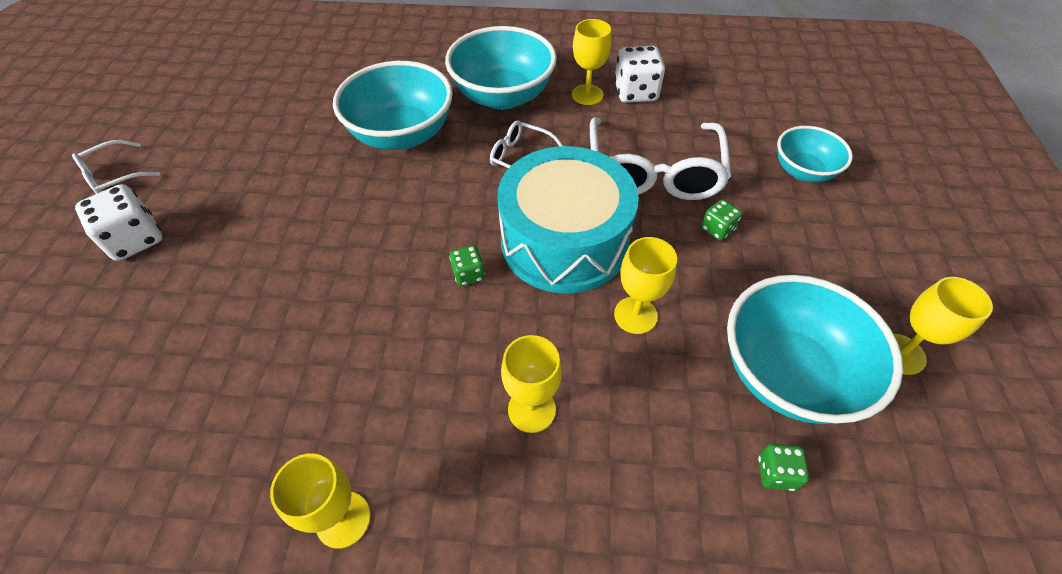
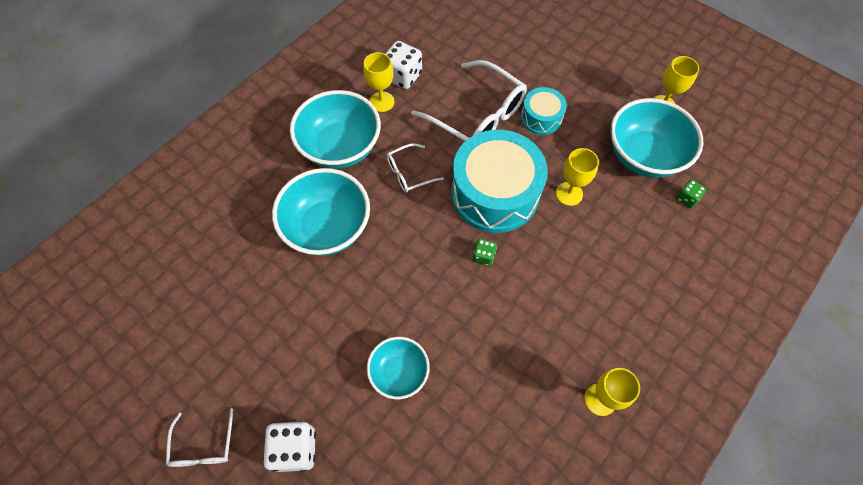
camera: 55 degrees left, 10 degrees up
(531, 409) = (593, 277): yellow goblet -> none
(717, 229) = (541, 117): green dice -> turquoise drum
(803, 171) = (531, 50): turquoise bowl -> turquoise bowl (399, 372)

